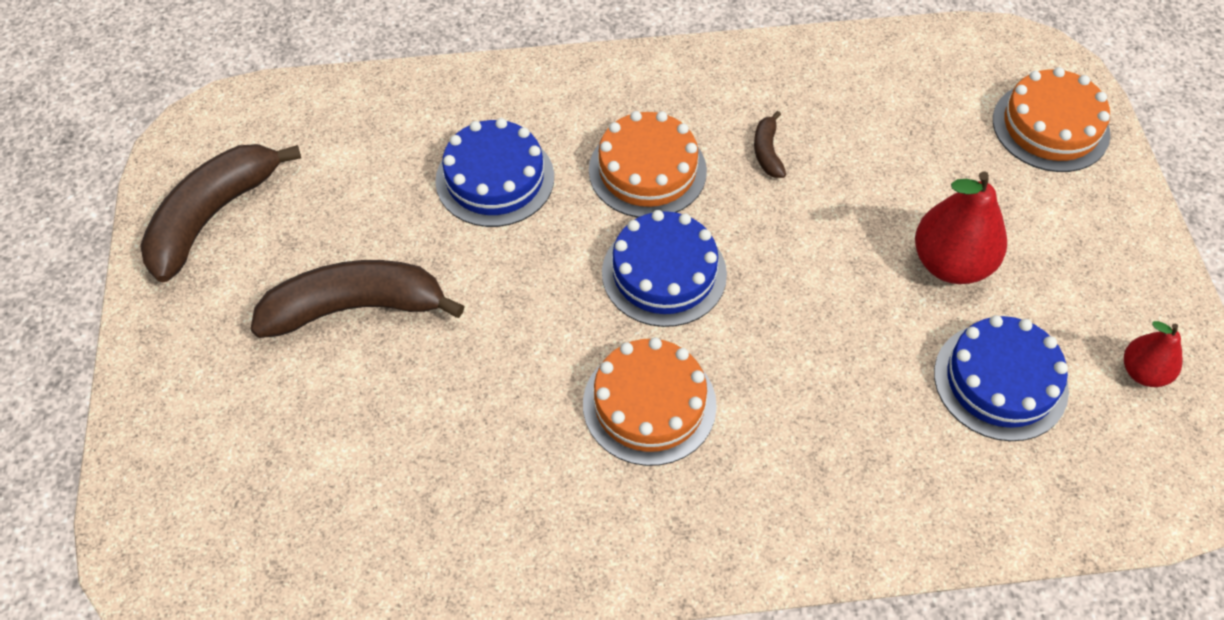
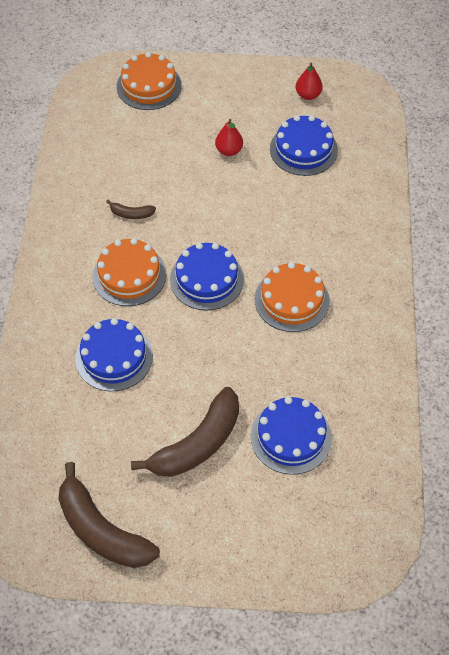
camera: 80 degrees left, 0 degrees up
(355, 308) = (197, 444): brown banana -> brown banana turned 135 degrees counterclockwise
(378, 437) = (291, 437): none -> blue cake
(951, 263) = (229, 150): red pear -> red pear, size x0.58

